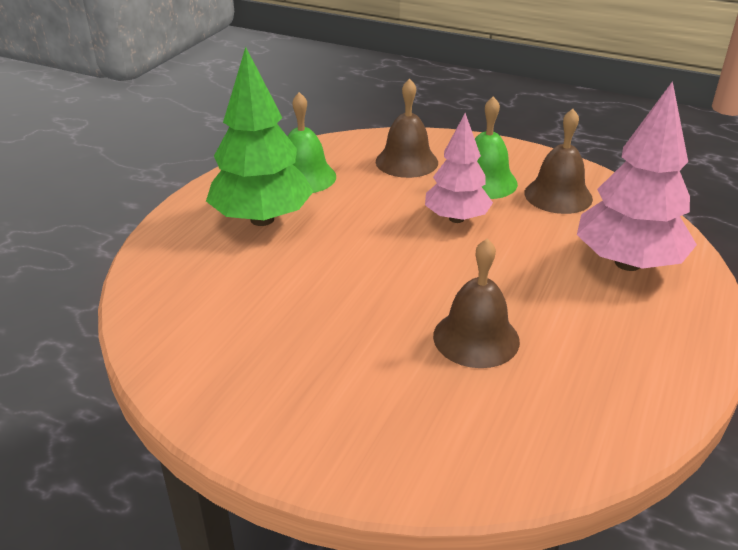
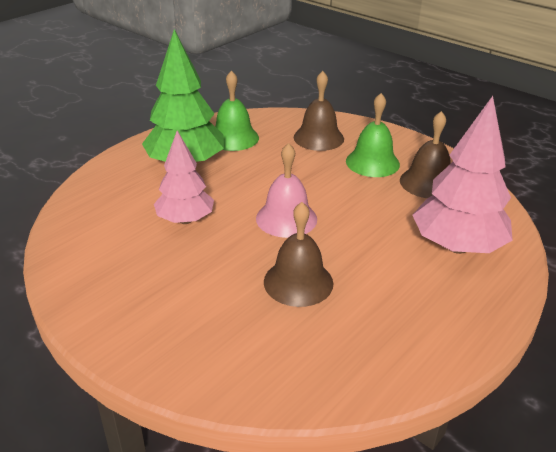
camera: 15 degrees right, 0 degrees up
(421, 265) = (286, 218): none -> pink bell
(456, 218) = (334, 187): pink tree -> pink tree (185, 220)

